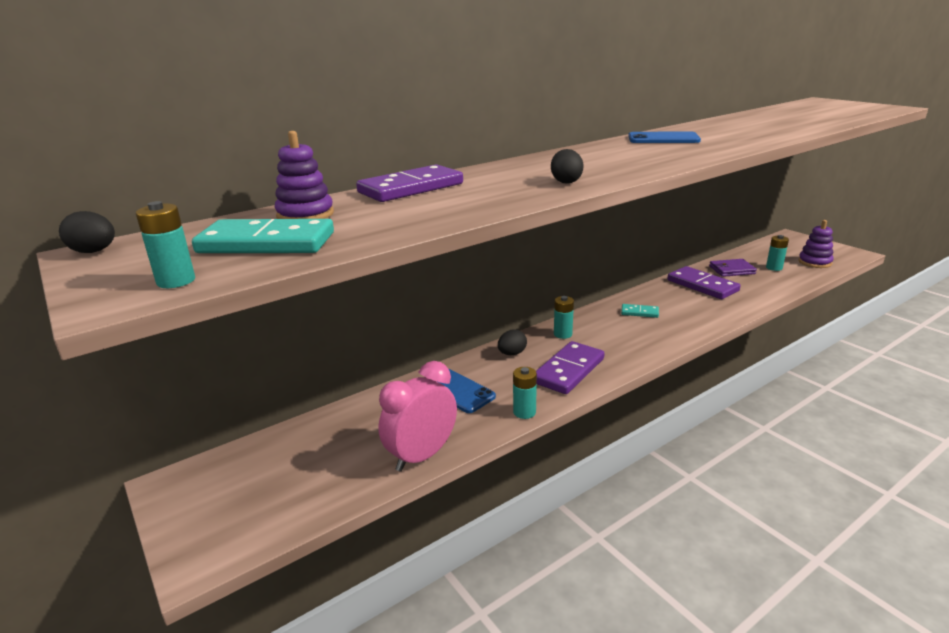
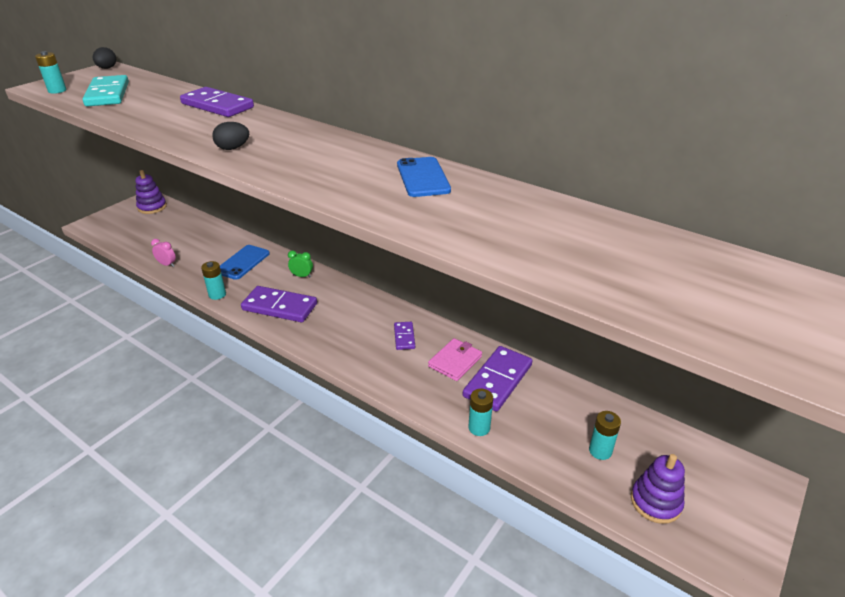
camera: 70 degrees right, 10 degrees up
(305, 215) = (159, 92): purple stacking toy -> purple stacking toy (152, 207)
(421, 456) = (167, 264): pink clock -> pink clock, size x0.45
(512, 353) = (302, 276): black egg -> green clock
(562, 334) = (342, 296): turquoise battery -> turquoise battery (479, 428)
(639, 312) = (404, 337): turquoise domino -> purple domino
(677, 297) = (455, 361): none -> pink wallet
(731, 270) = (565, 407): purple wallet -> none

